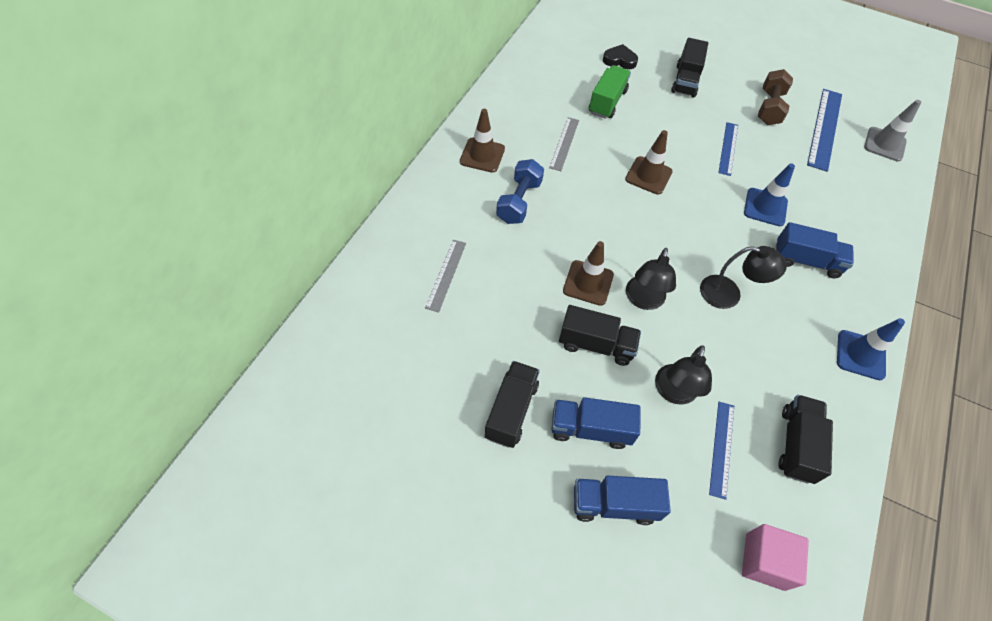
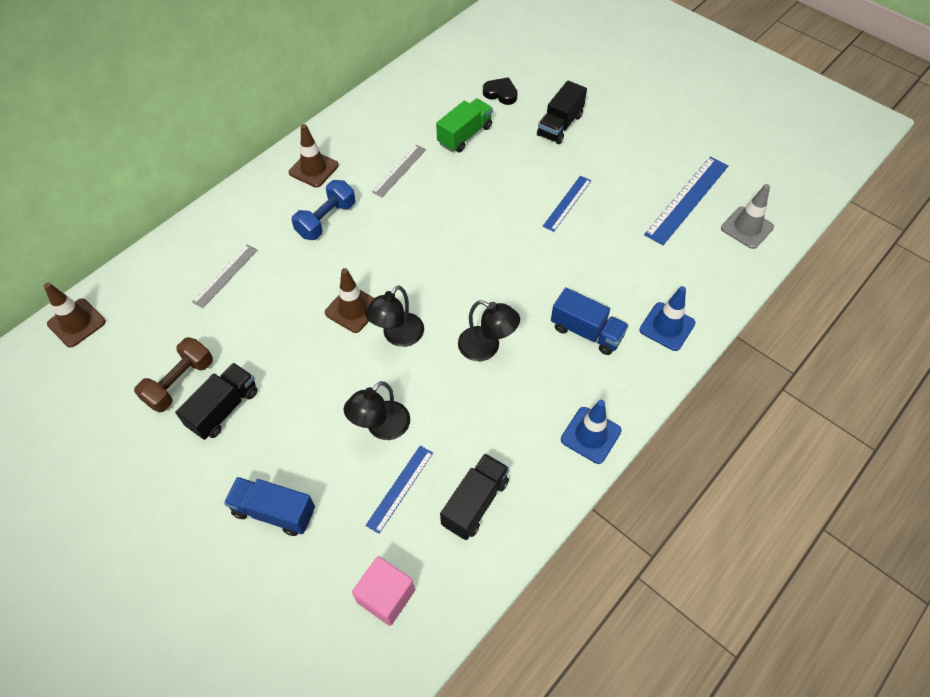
camera: 20 degrees right, 0 degrees up
(590, 429) = (286, 441): blue truck -> none
(596, 345) = (331, 368): black truck -> none
(648, 175) = (468, 216): brown traffic cone -> brown traffic cone (76, 323)
(765, 207) = (573, 270): blue traffic cone -> blue traffic cone (667, 326)
(769, 108) = (637, 168): brown dumbbell -> brown dumbbell (180, 383)

